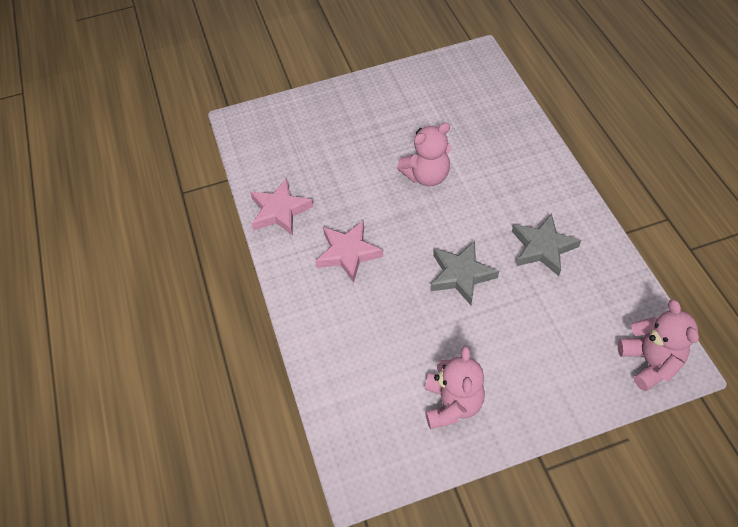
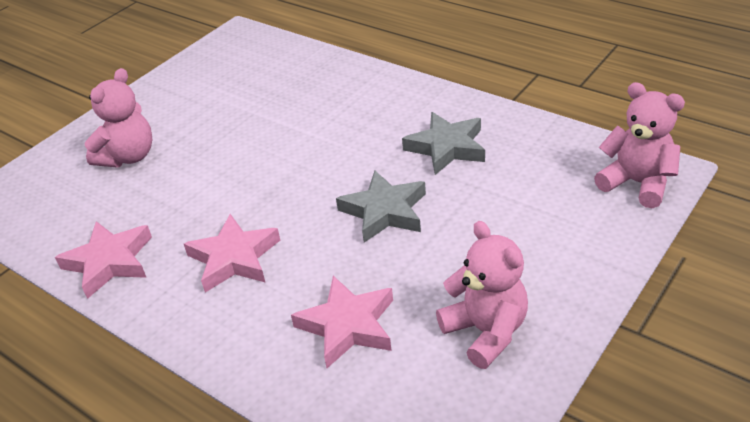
camera: 35 degrees left, 15 degrees down
(377, 345) = (348, 325): none -> pink star
(426, 176) = (268, 148): pink teddy bear -> pink teddy bear (128, 157)

